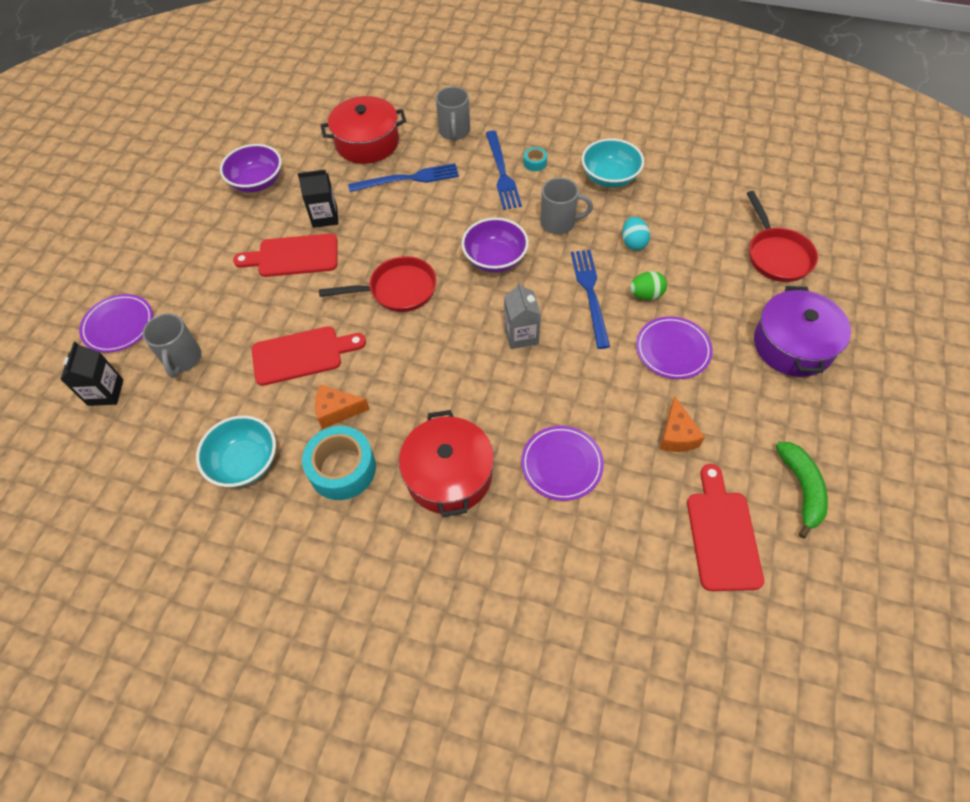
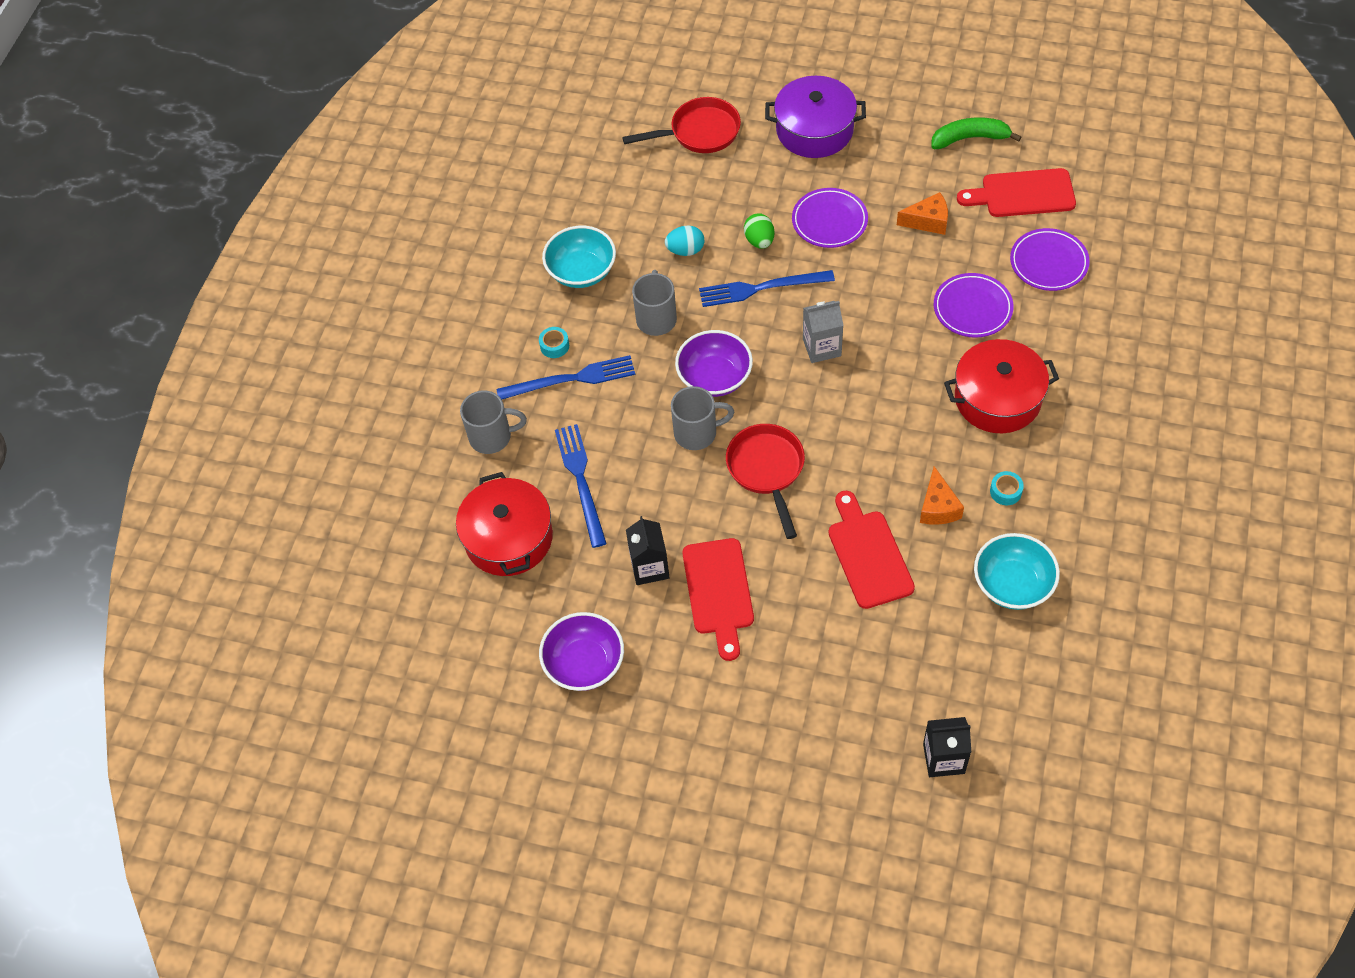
camera: 90 degrees left, 0 degrees up
(119, 325) = (844, 774): purple plate -> purple plate (1048, 262)
(182, 359) = (887, 683): grey mug -> grey mug (697, 433)
(342, 469) = (1005, 491): turquoise tape -> turquoise tape, size x0.45

